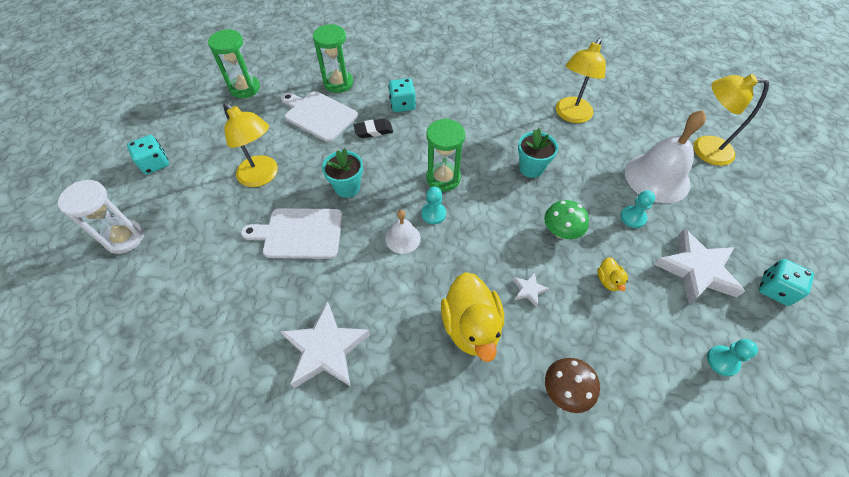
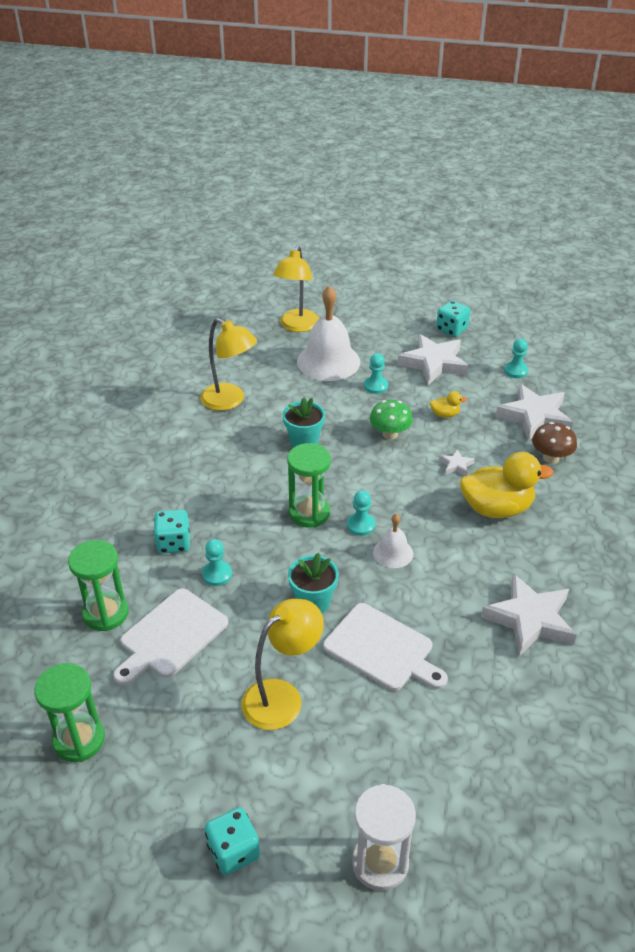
camera: 85 degrees left, 15 degrees down
(299, 233) = (382, 649): white cutting board -> white cutting board turned 60 degrees counterclockwise
(373, 131) = (217, 574): black eraser -> turquoise pawn
(637, 377) = (534, 416): none -> white star

